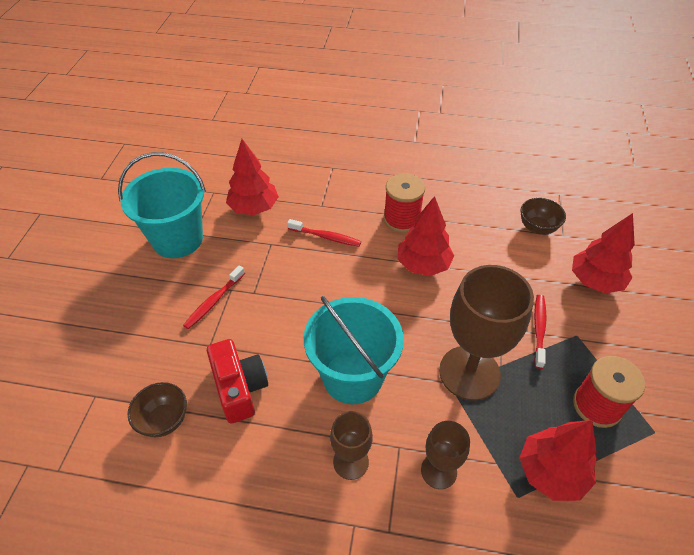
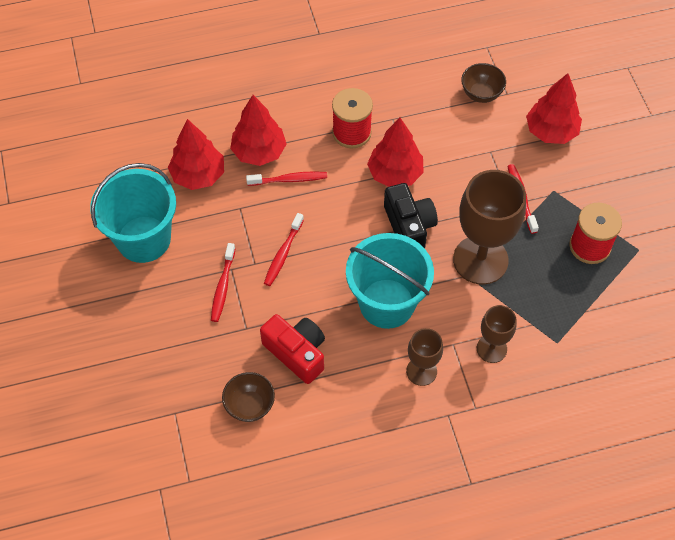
camera: 25 degrees left, 10 degrees up
(283, 294) = (283, 254): none -> red toothbrush
(412, 314) = (409, 226): none -> black camera
(551, 472) = (574, 313): red tree -> red tree (259, 152)

